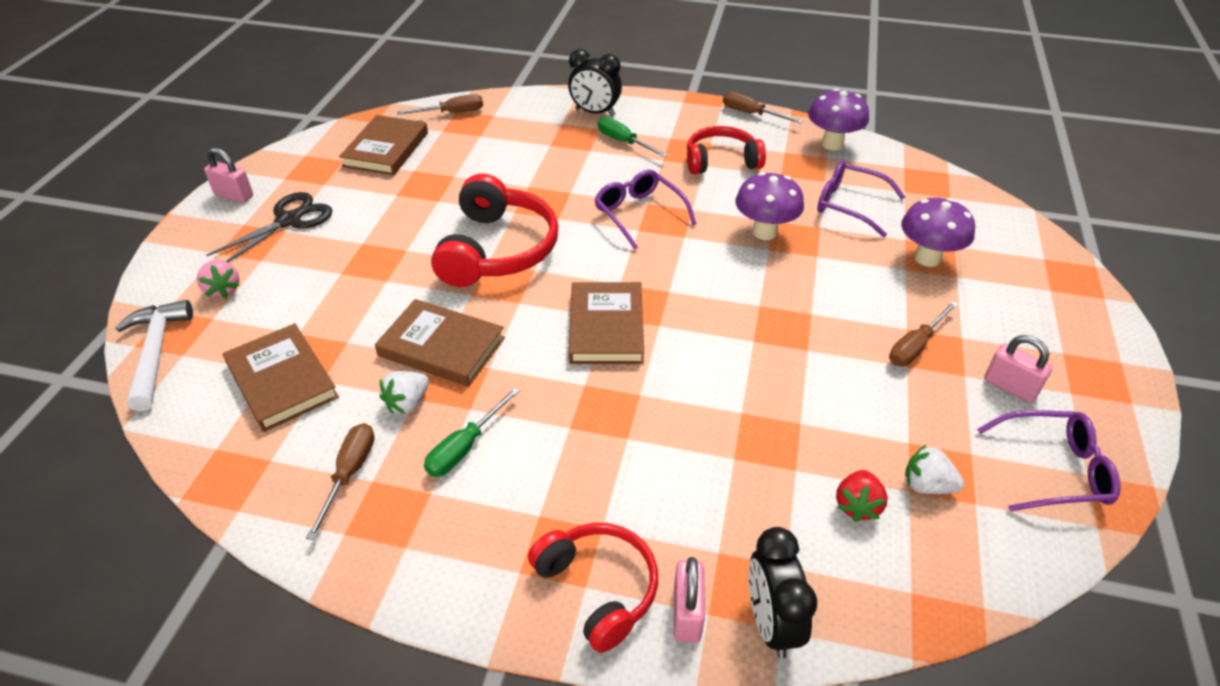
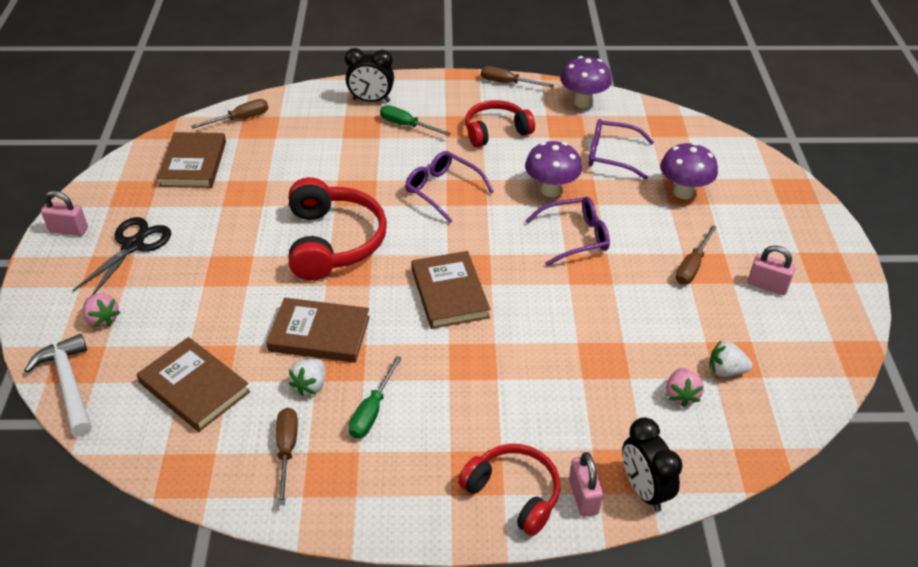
camera: 15 degrees left, 0 degrees up
(857, 505) = (681, 395): red strawberry -> pink strawberry
(1053, 470) = (810, 342): purple glasses -> purple glasses (575, 237)

